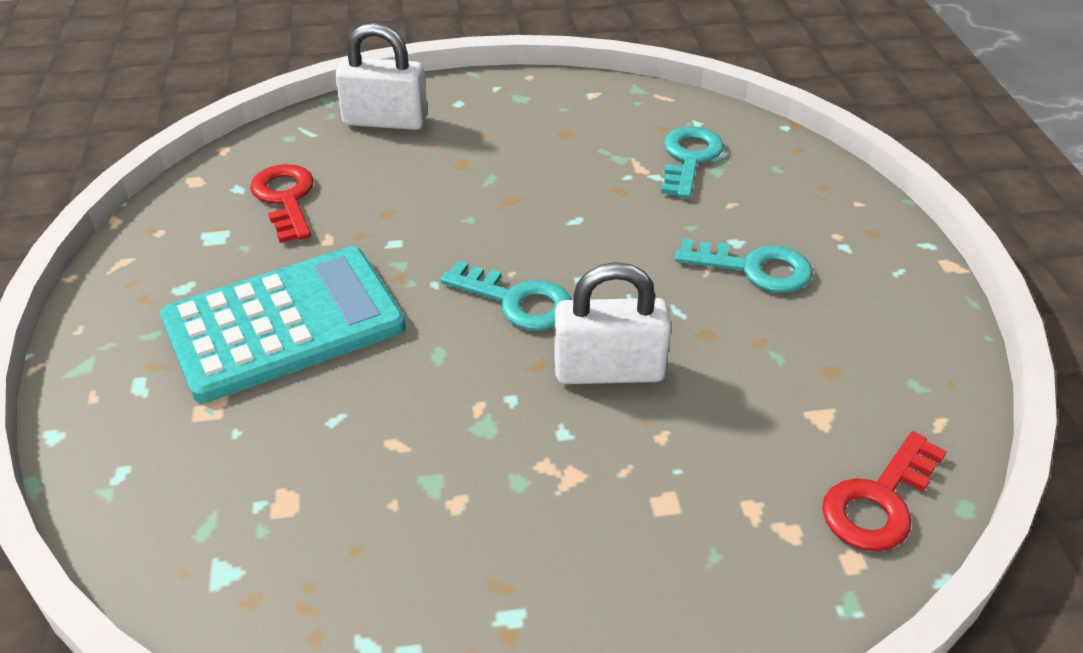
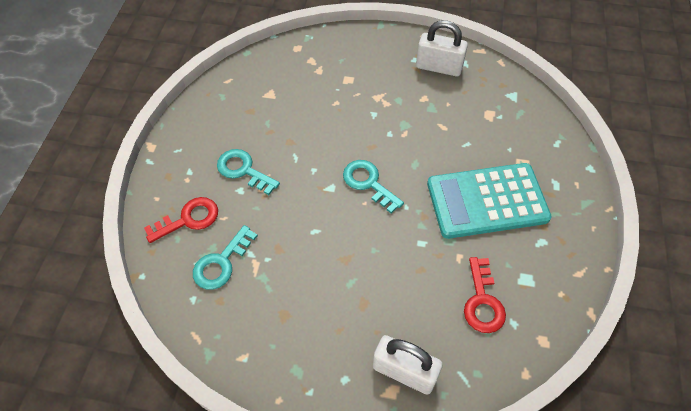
camera: 160 degrees left, 15 degrees up
(609, 370) = (342, 135): white padlock -> white padlock (439, 67)
(879, 501) = (274, 61): red key -> red key (188, 219)

